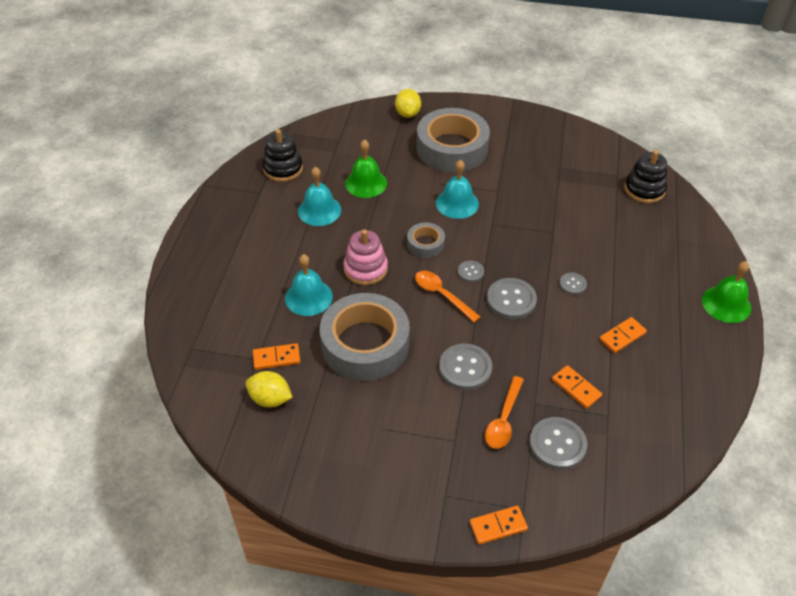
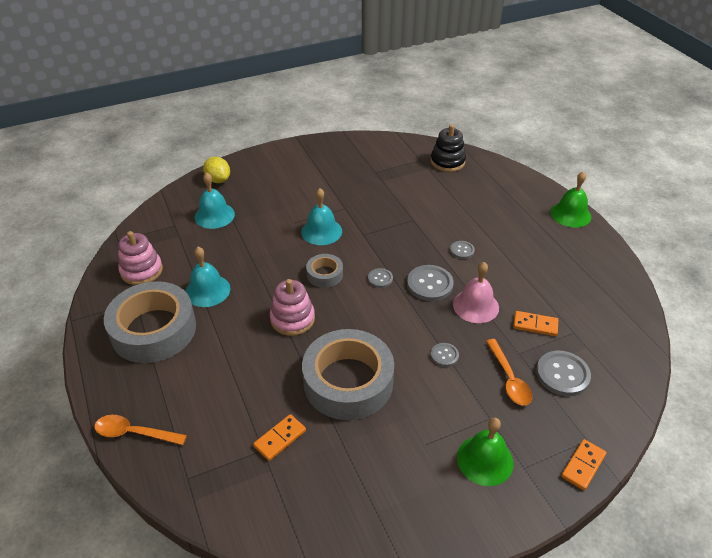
camera: 35 degrees left, 5 degrees down
(270, 399) = (306, 479): yellow lemon -> none
(283, 169) = (141, 271): black stacking toy -> pink stacking toy
(308, 297) = (262, 369): turquoise bell -> turquoise bell (214, 215)
(366, 183) = (230, 249): green bell -> green bell (485, 460)
(442, 295) = (374, 308): orange spoon -> orange spoon (134, 433)
(452, 148) = (279, 191): grey tape -> grey tape (153, 330)
(465, 368) = (444, 355): grey button -> grey button, size x0.55
(536, 341) = (475, 306): none -> pink bell
(622, 336) = (529, 270): orange domino -> none

